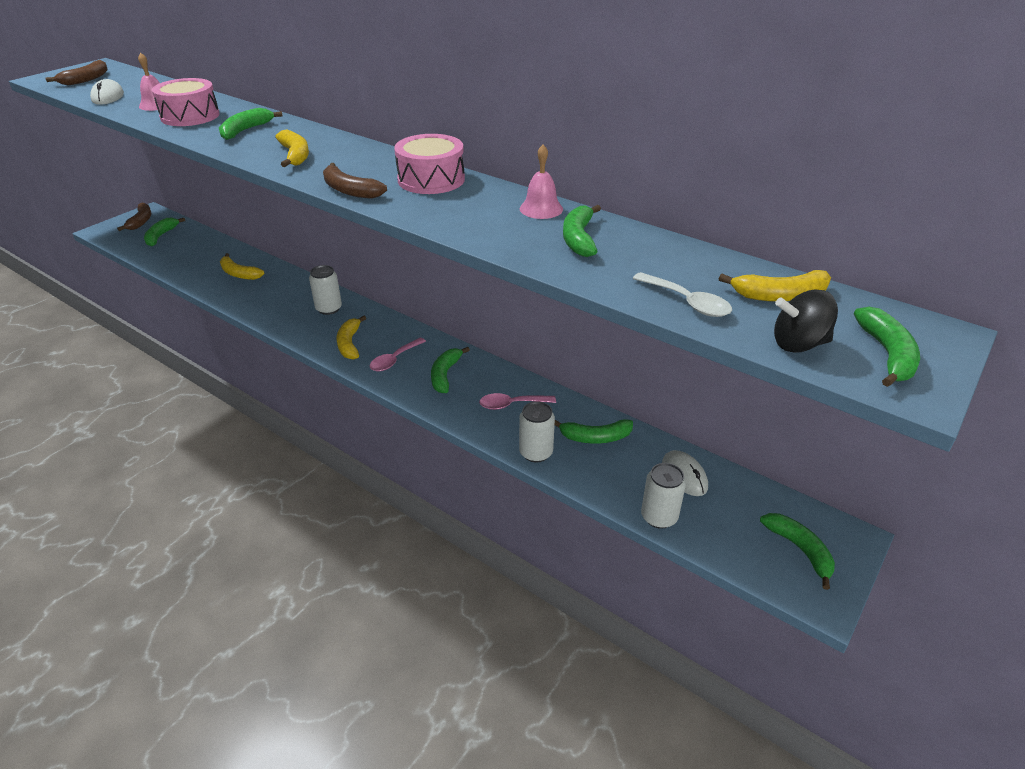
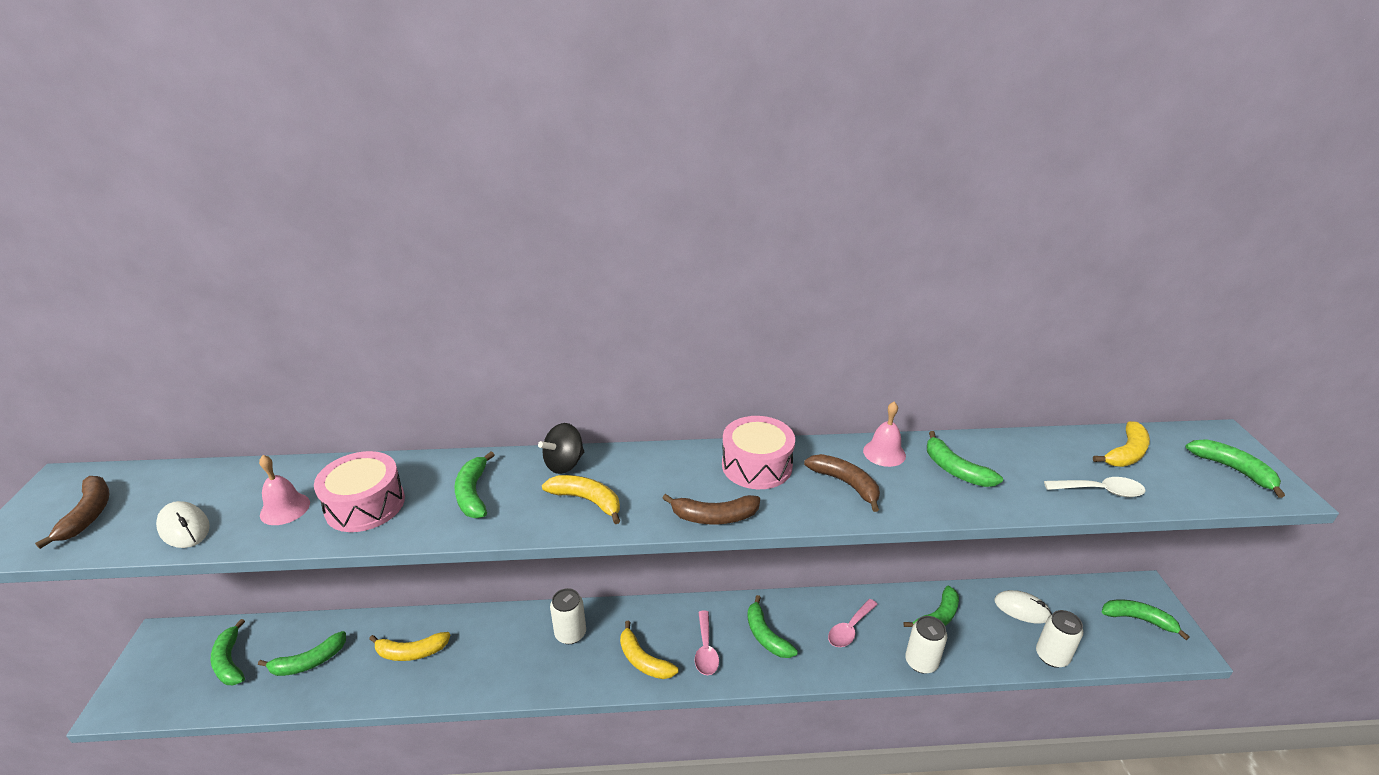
camera: 40 degrees left, 5 degrees down
(141, 221) = (166, 657): brown banana -> brown banana (845, 484)
(190, 253) = (308, 662): none -> green banana
(798, 344) = (1194, 489): black spinning top -> black spinning top (564, 464)

